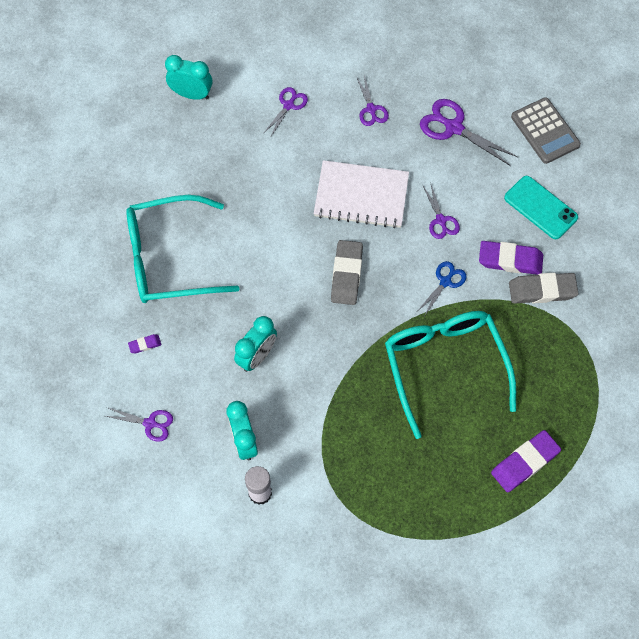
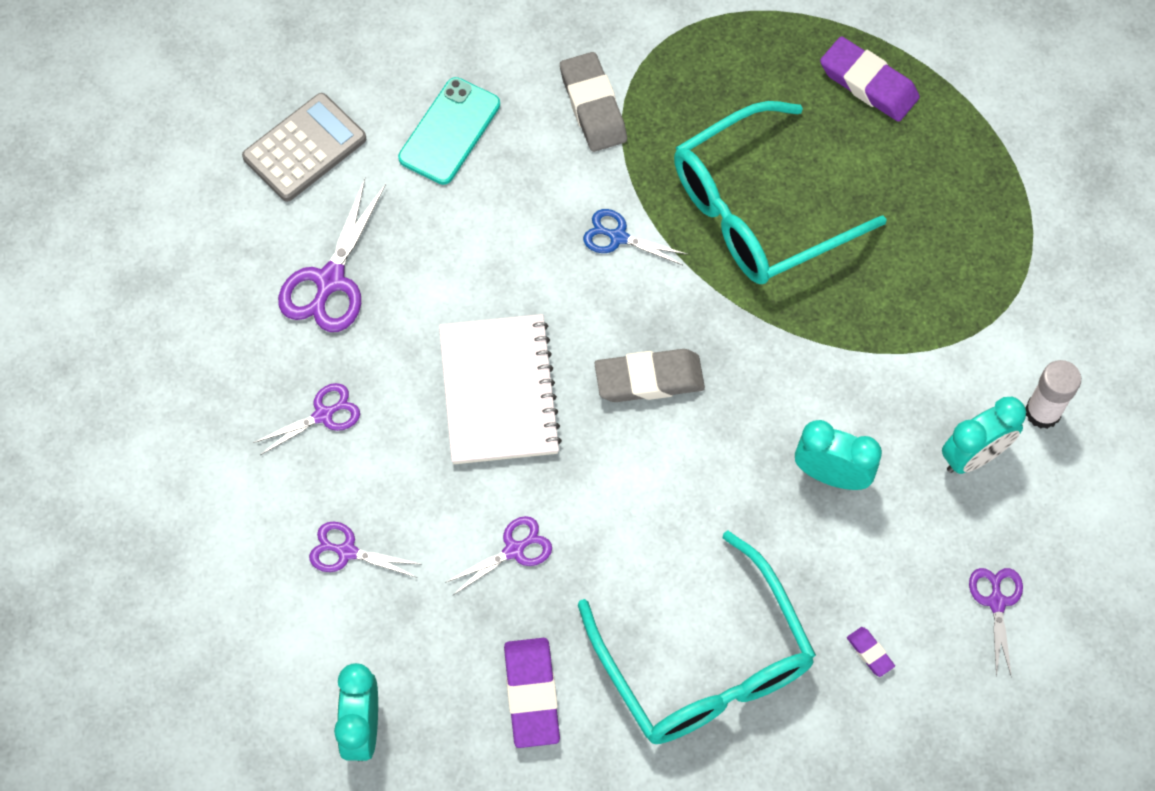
camera: 105 degrees left, 0 degrees up
(441, 220) = (511, 265): purple scissors -> purple scissors (514, 550)
(510, 260) = (554, 156): purple eraser -> purple eraser (531, 694)

